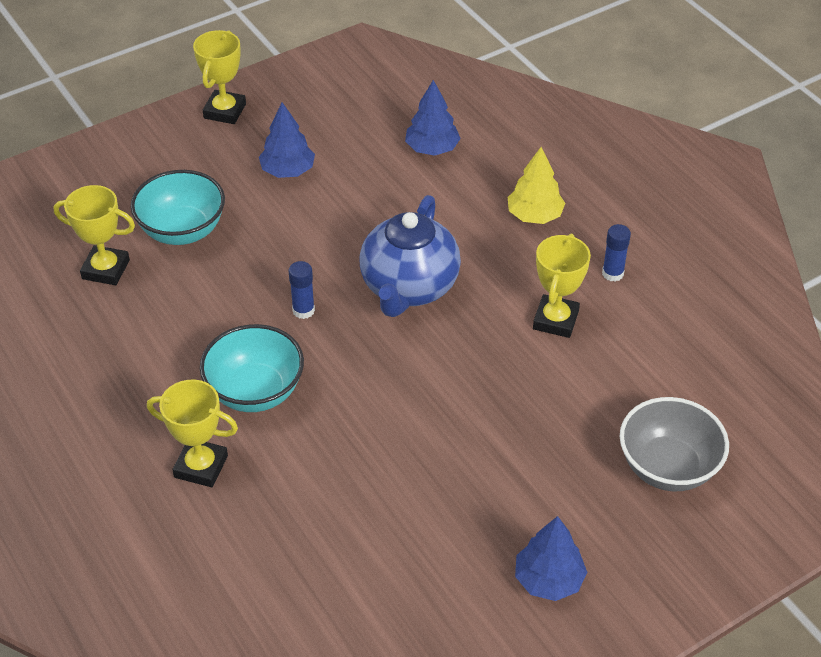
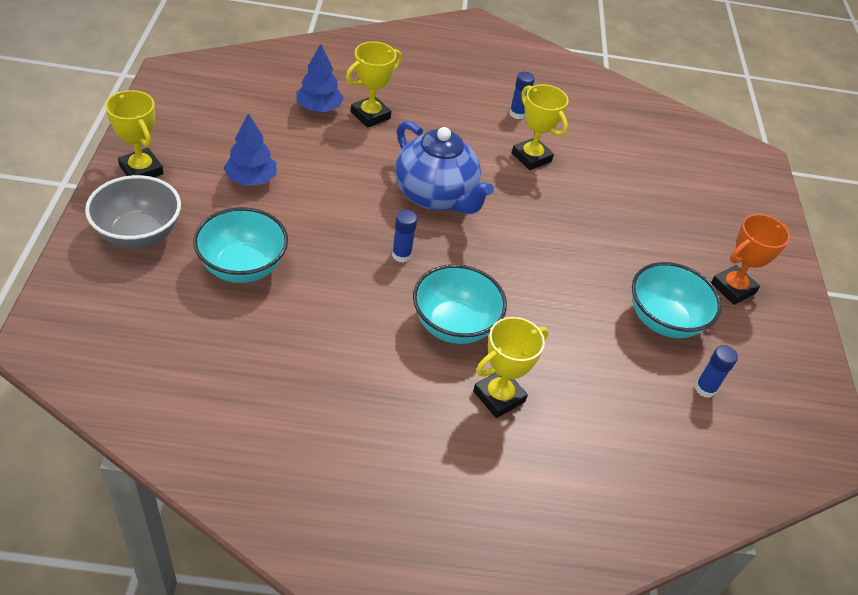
camera: 60 degrees left, 0 degrees up
(106, 269) = (230, 334): yellow trophy -> yellow trophy (370, 115)
(367, 618) = (705, 389): none -> blue glue stick
(430, 541) = (664, 320): none -> turquoise bowl
(534, 215) = (433, 109): yellow tree -> none
(548, 579) = (733, 288): blue tree -> orange trophy
(667, 467) = (686, 191): grey bowl -> grey bowl (139, 234)

